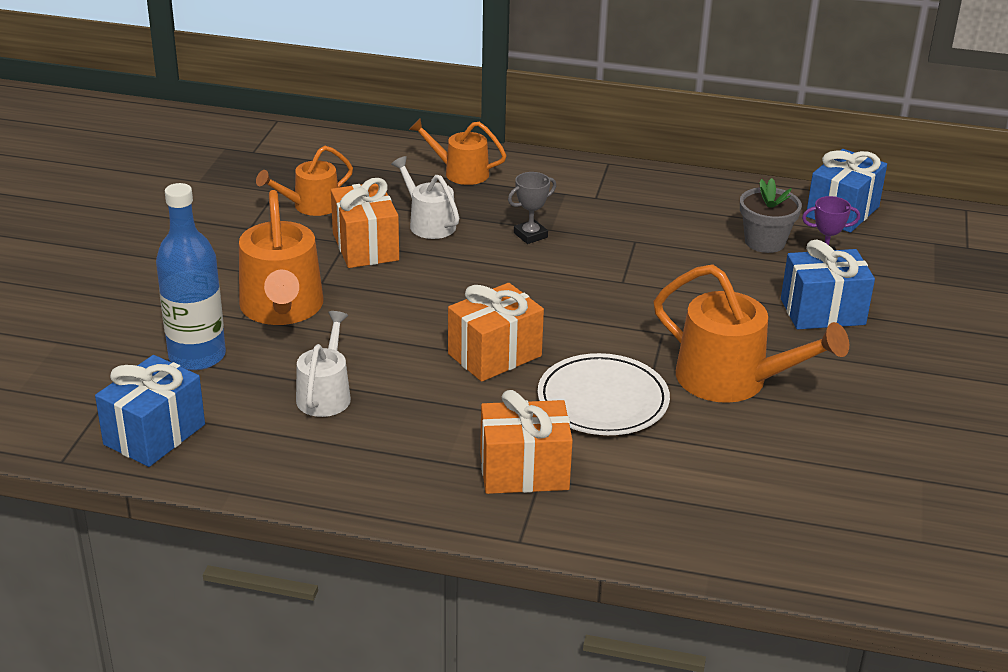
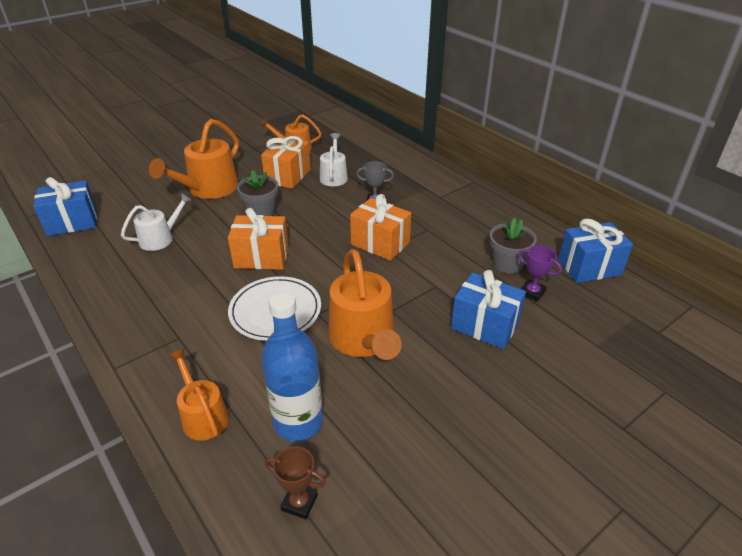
camera: 40 degrees right, 5 degrees up
(197, 356) = (143, 195): blue bottle -> blue bottle (298, 422)
(405, 305) = (261, 211): none -> grey flower pot
(461, 172) = (387, 158): orange watering can -> orange watering can (203, 415)
(524, 471) = (177, 329): orange gift -> orange gift (380, 243)
(871, 532) = (299, 503): none -> brown trophy

